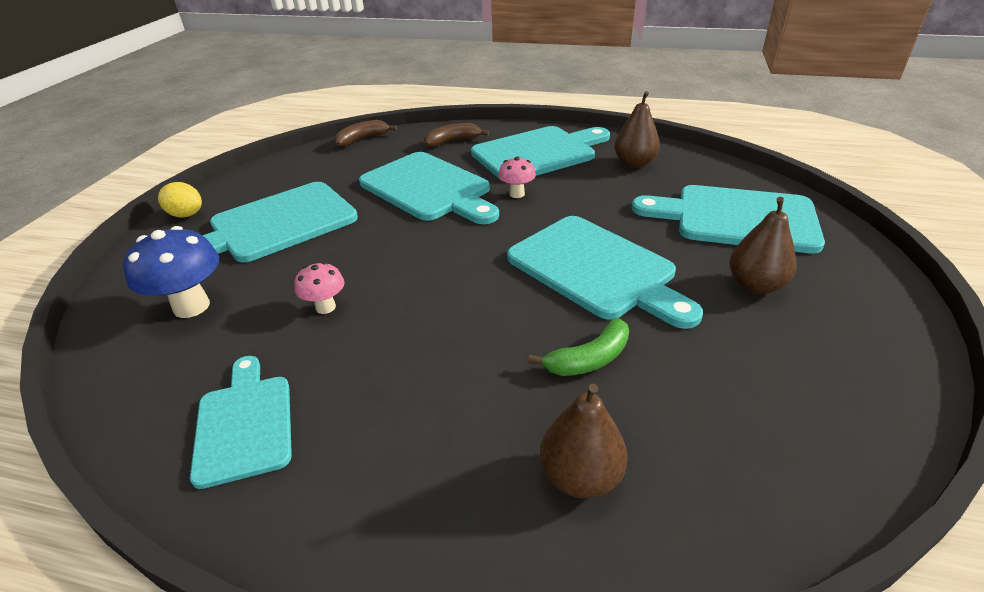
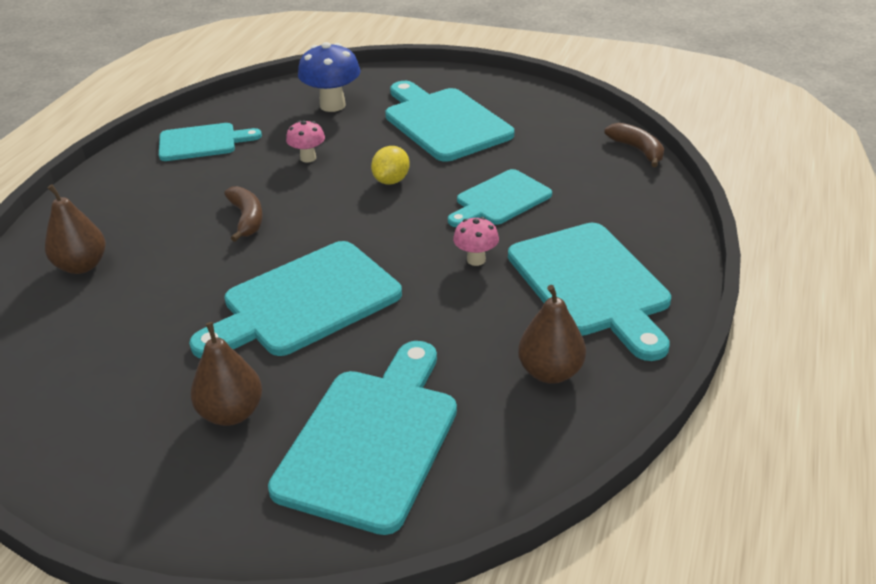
camera: 95 degrees right, 0 degrees up
(186, 215) = (472, 80): yellow lemon -> yellow lemon (391, 180)
(428, 189) = (500, 199): turquoise cutting board -> turquoise cutting board, size x0.62
(452, 141) = (632, 215): brown banana -> brown banana (247, 219)
(589, 359) = (183, 282): green banana -> none

